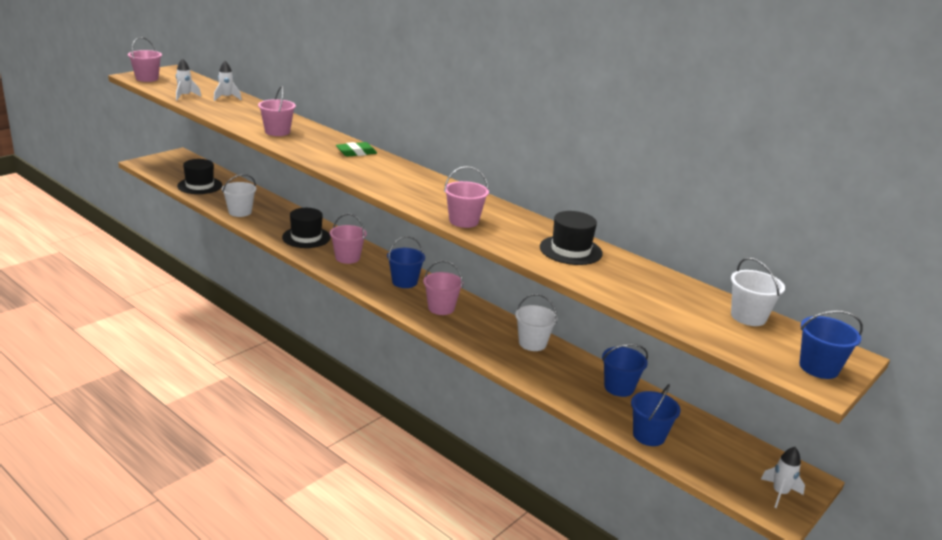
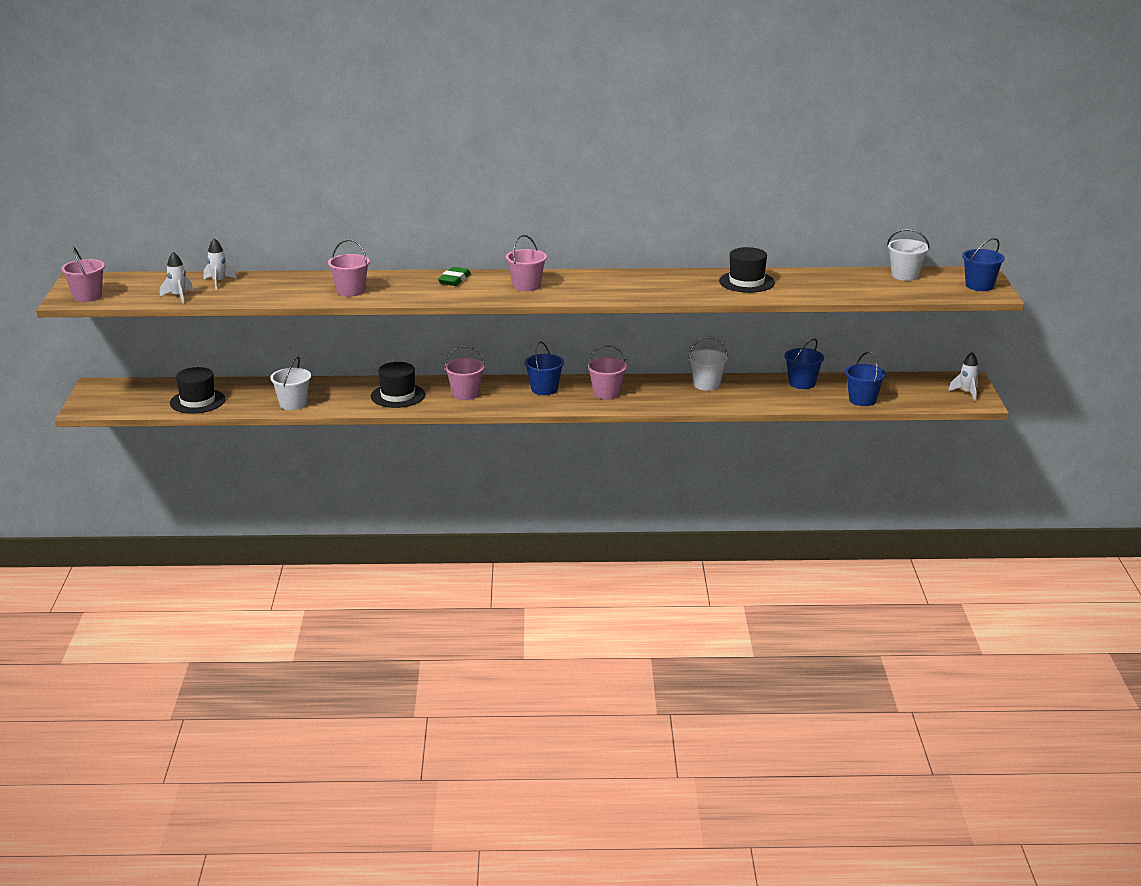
camera: 40 degrees left, 0 degrees up
(463, 221) = (648, 294): pink bucket -> pink bucket (526, 286)

